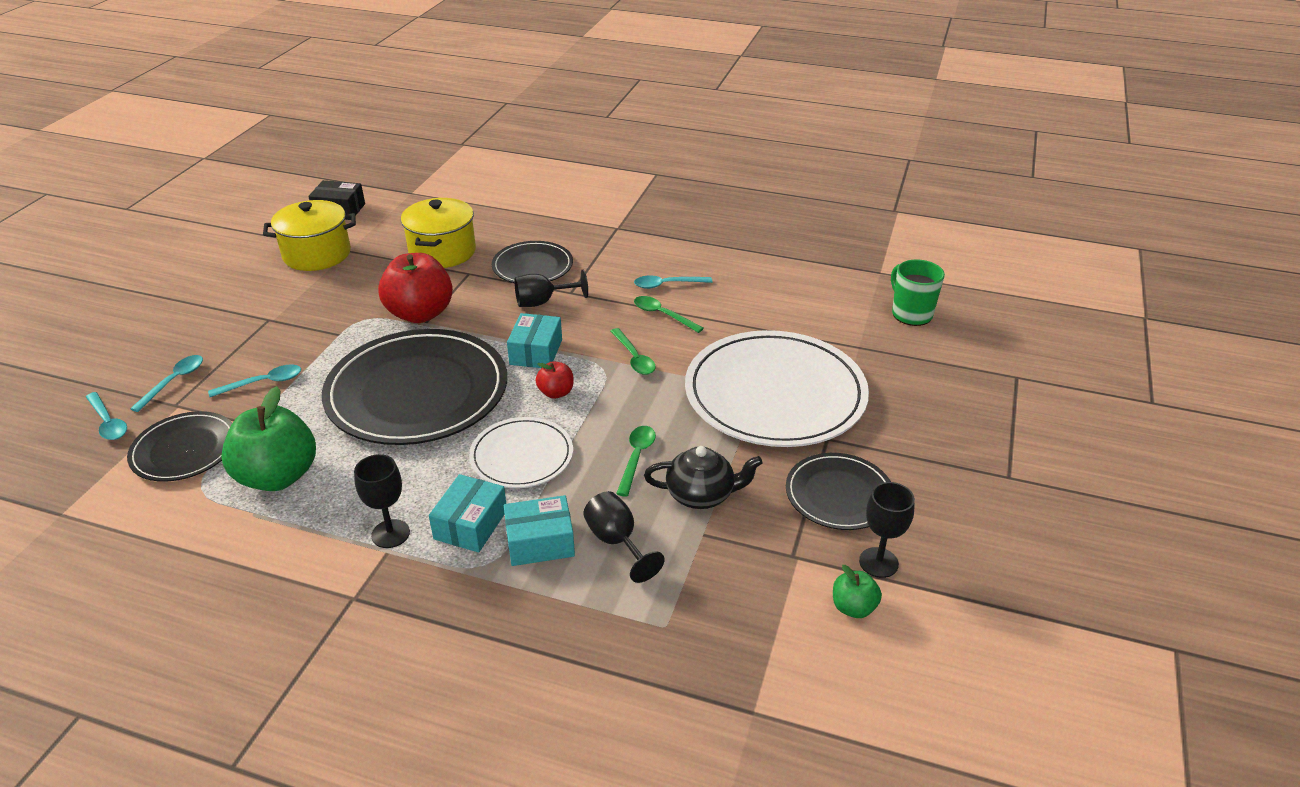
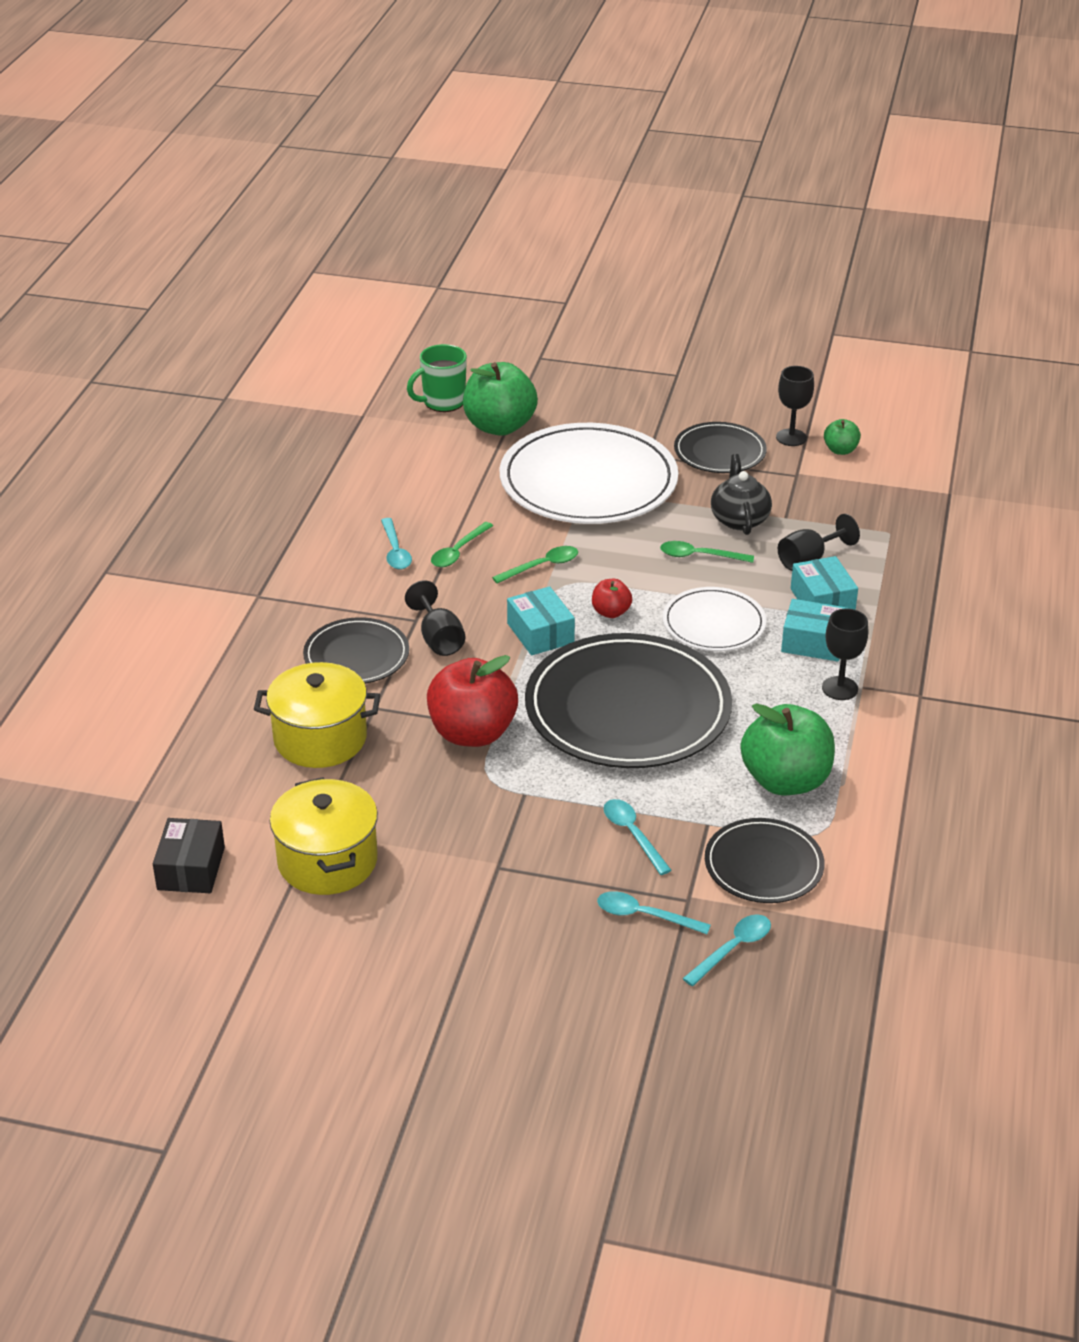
camera: 95 degrees left, 0 degrees up
(536, 352) = (540, 633): turquoise box -> turquoise box turned 60 degrees clockwise
(871, 345) = (499, 426): none -> green apple

